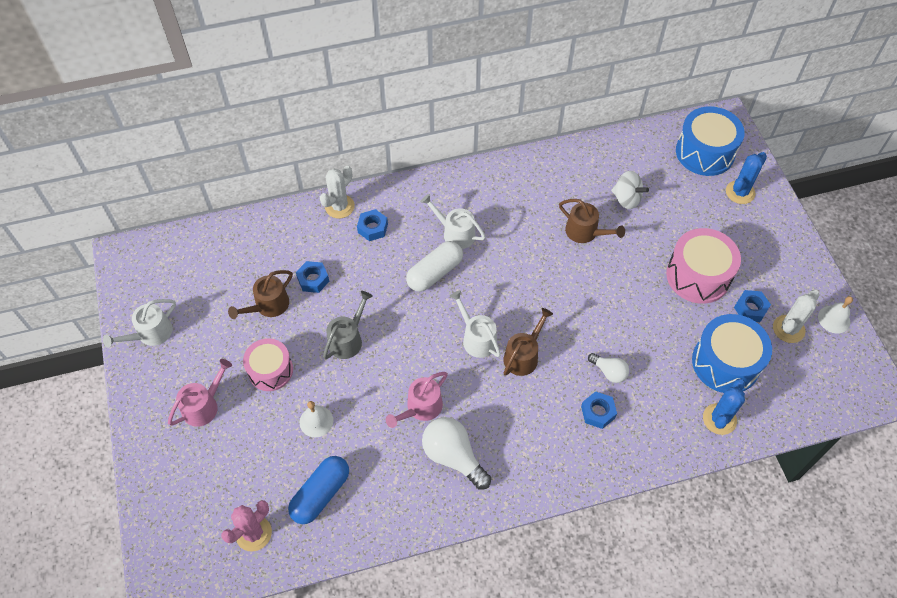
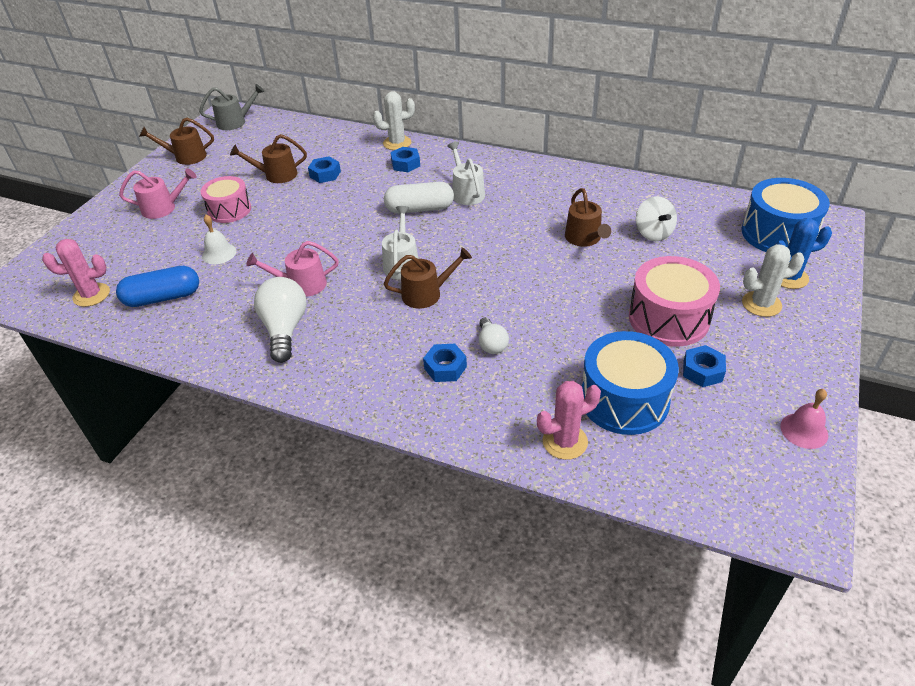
camera: 40 degrees right, 15 degrees down
(151, 334) = (186, 157): white watering can -> brown watering can
(347, 339) = (303, 218): grey watering can -> grey watering can (235, 122)
(719, 419) = (565, 441): blue cactus -> pink cactus
(788, 329) = (733, 410): white cactus -> white cactus (761, 304)
(834, 319) = (804, 430): white bell -> pink bell

